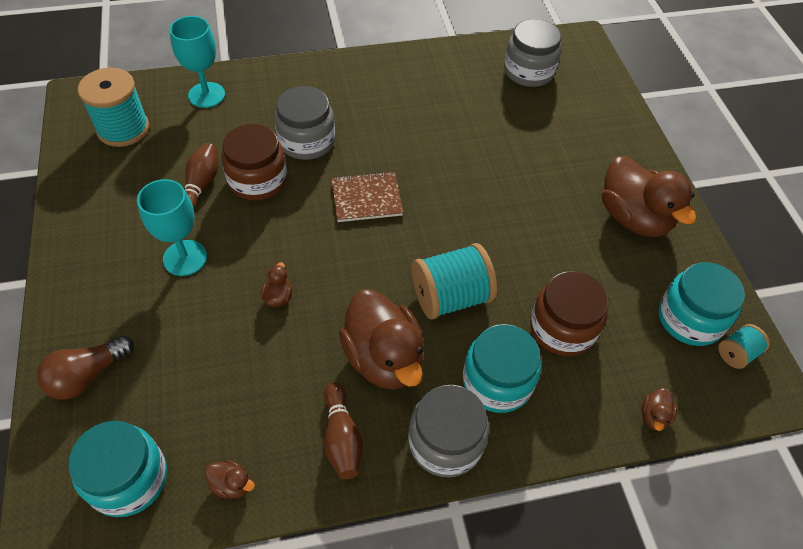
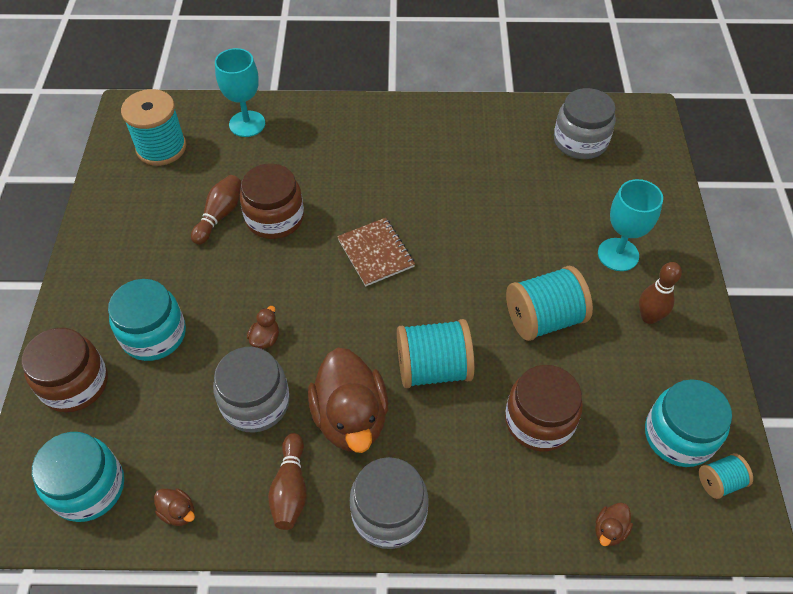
camera: 15 degrees right, 0 degrees up
(87, 375) = (75, 383): brown light bulb -> brown jar
(185, 258) = (188, 285): turquoise goblet -> turquoise goblet (618, 254)
(306, 141) = (332, 185): grey jar -> grey jar (255, 403)
(366, 198) = (376, 253): brown notebook -> brown notebook turned 60 degrees clockwise
(497, 381) = (457, 463): turquoise jar -> turquoise jar (154, 334)
(540, 234) = (543, 319): none -> turquoise spool
(633, 218) = (649, 317): brown duck -> brown bowling pin

